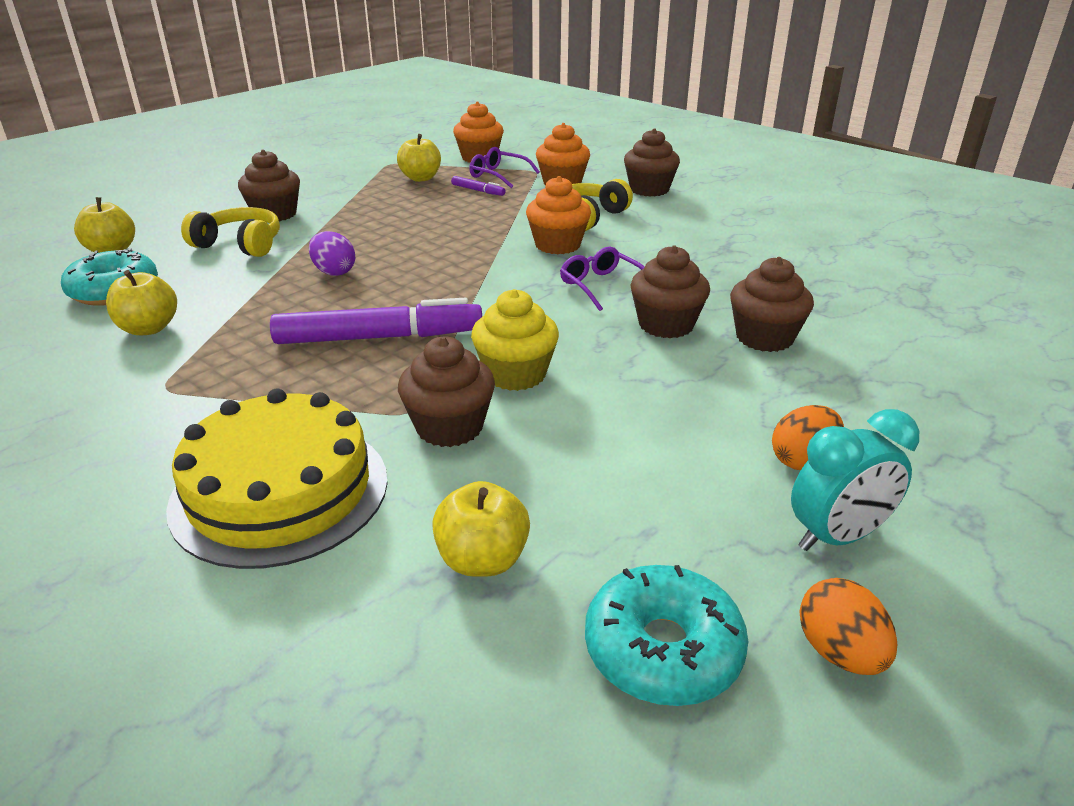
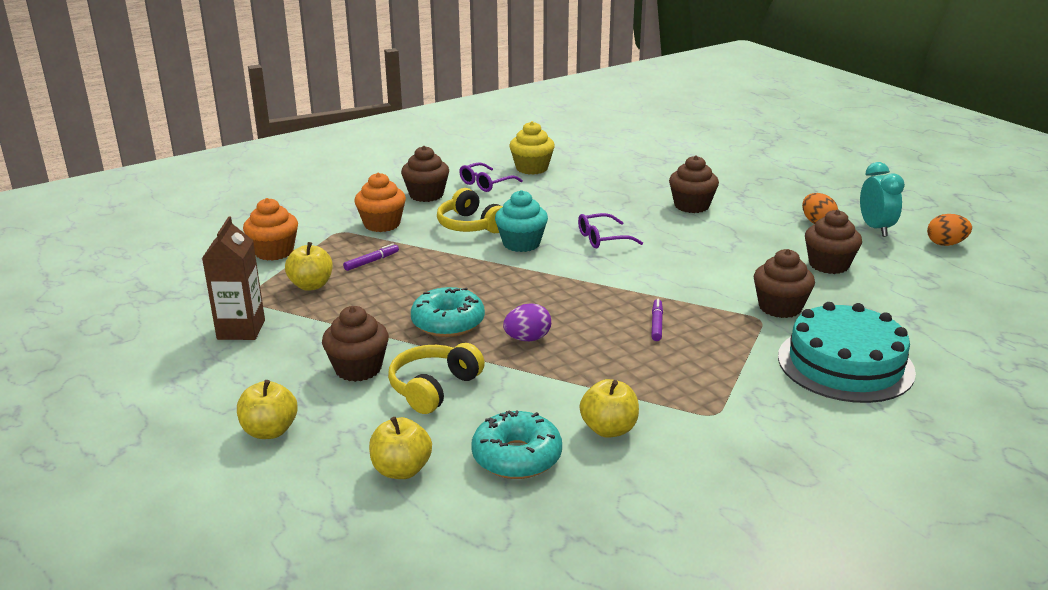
camera: 75 degrees left, 5 degrees down
(280, 491) = (845, 364): yellow cake -> turquoise cake
(337, 170) = (241, 330): none -> brown carton
(379, 337) = (656, 324): purple marker -> purple marker, size x0.44
(482, 560) = (900, 308): yellow apple -> yellow apple (270, 431)
(498, 175) = (337, 248): purple glasses -> purple glasses (486, 184)
(515, 374) = (720, 281): yellow cupcake -> yellow cupcake (532, 168)
(557, 245) = (521, 243): orange cupcake -> turquoise cupcake
(662, 649) = (951, 276): turquoise donut -> turquoise donut (448, 323)
(666, 325) = (667, 228): brown cupcake -> brown cupcake (828, 265)

